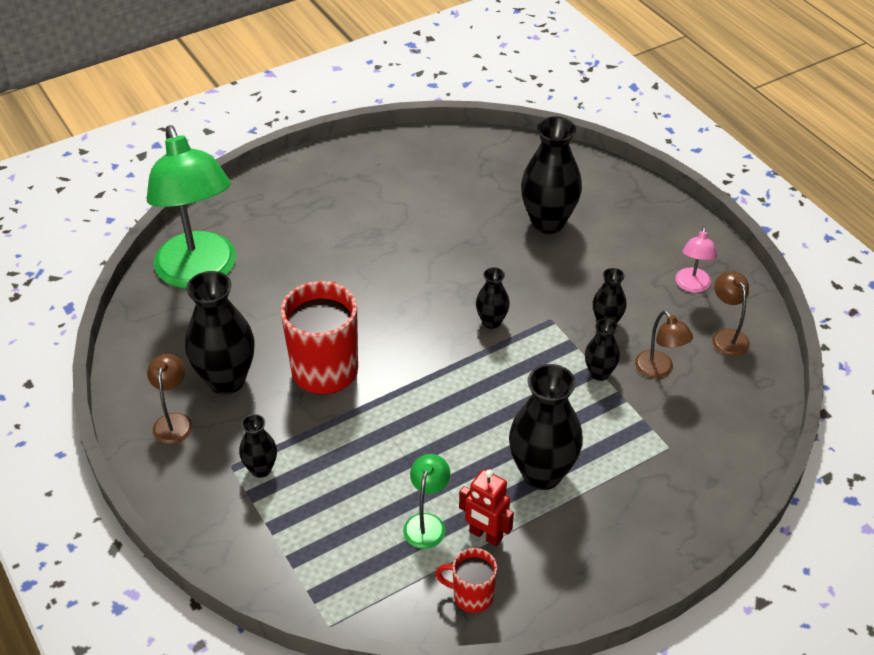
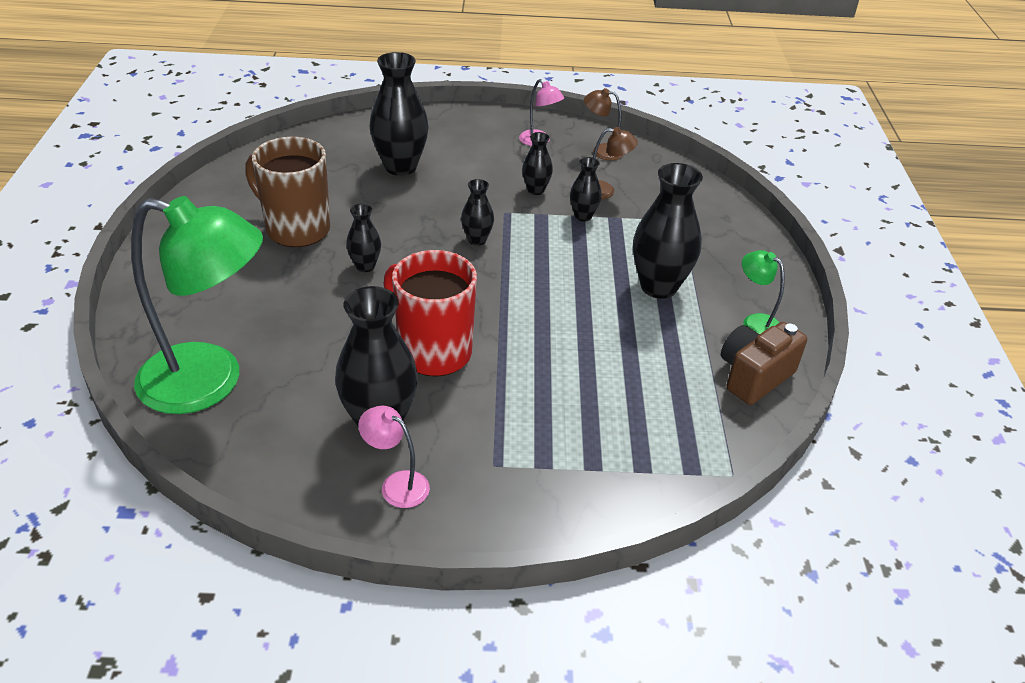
camera: 60 degrees left, 5 degrees down
(174, 421) = (396, 484): brown lamp -> pink lamp
(261, 469) = (517, 445): black vase -> black vase (365, 266)
(402, 214) = (296, 229): none -> brown mug
(427, 523) = (662, 368): green lamp -> green lamp (755, 322)
(471, 596) = (754, 376): red mug -> brown camera
(485, 535) = (698, 342): red robot -> none

